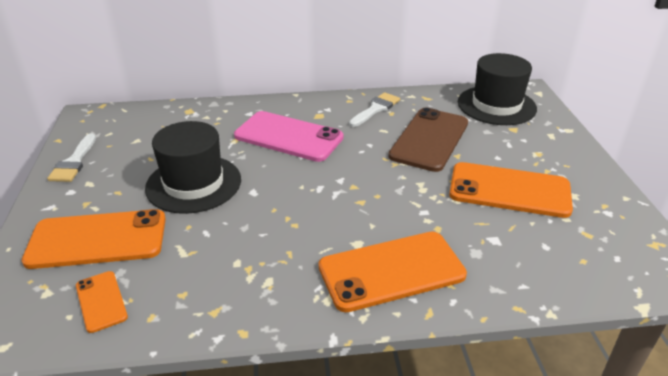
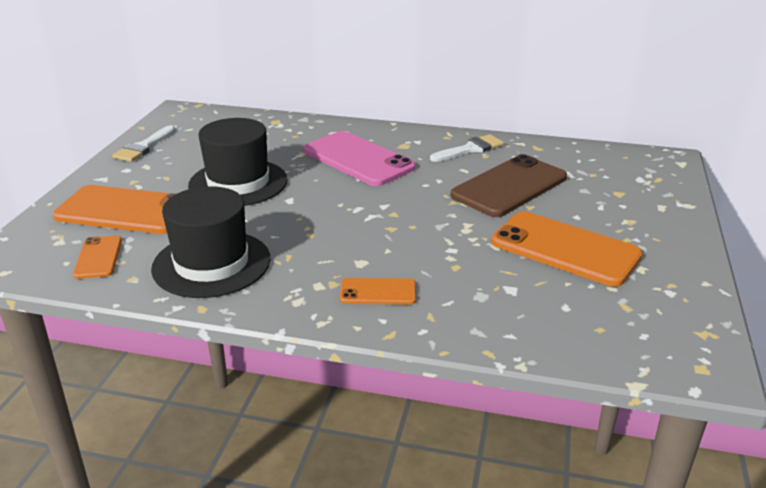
camera: 20 degrees right, 5 degrees down
(391, 271) = (378, 292): orange phone -> orange phone, size x0.50
(496, 105) = (616, 167): black hat -> black hat (211, 264)

